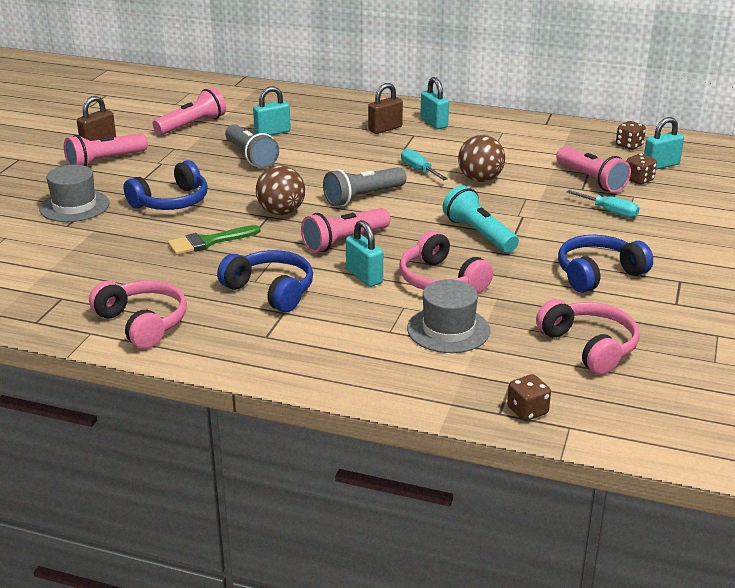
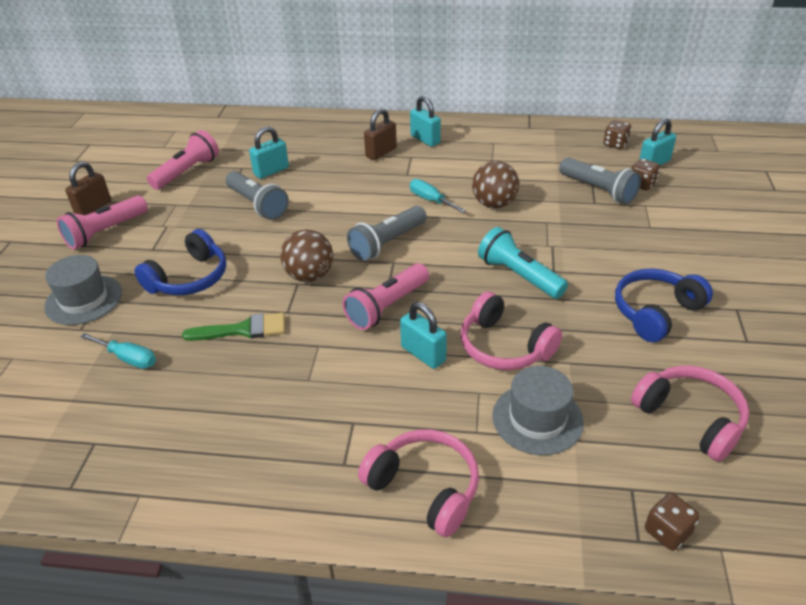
camera: 10 degrees left, 10 degrees up
(142, 323) = (198, 468): pink headphones -> pink headphones (424, 488)
(208, 242) = (243, 329): green brush -> green brush turned 150 degrees counterclockwise
(271, 290) = (330, 392): blue headphones -> none
(591, 180) = (598, 190): pink flashlight -> grey flashlight
(610, 212) = (632, 228): turquoise screwdriver -> turquoise screwdriver (128, 358)

